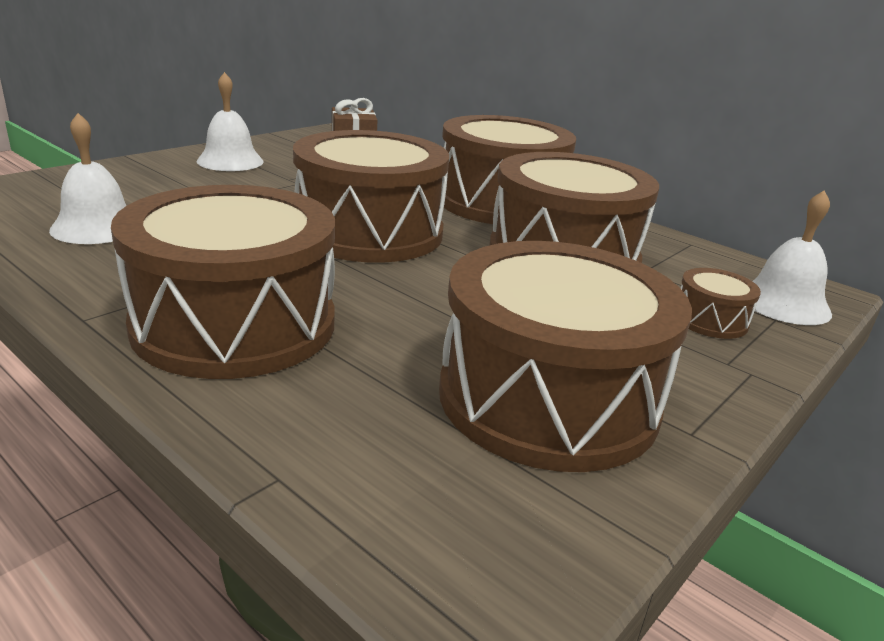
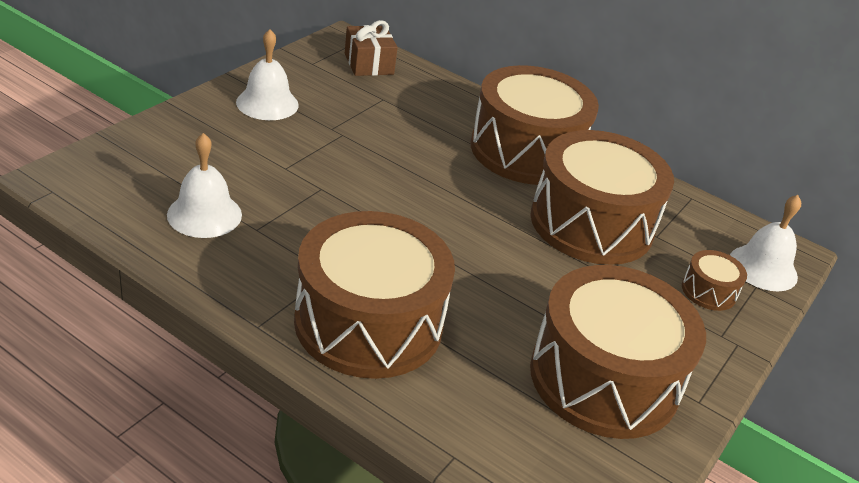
camera: 10 degrees left, 10 degrees up
(369, 232) = (428, 203): brown drum -> none

